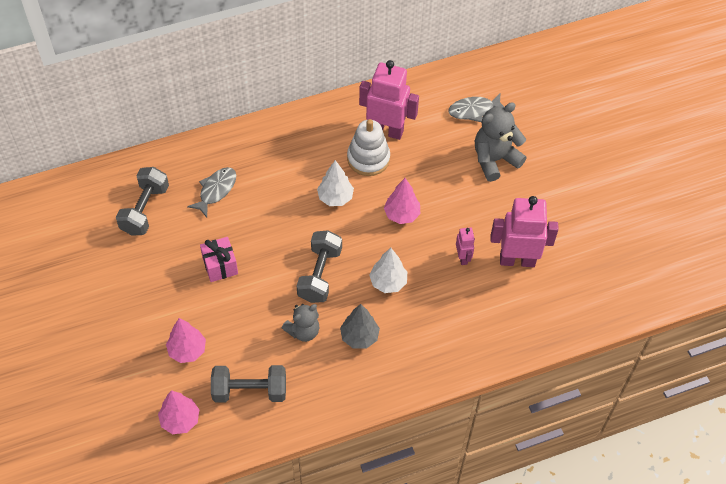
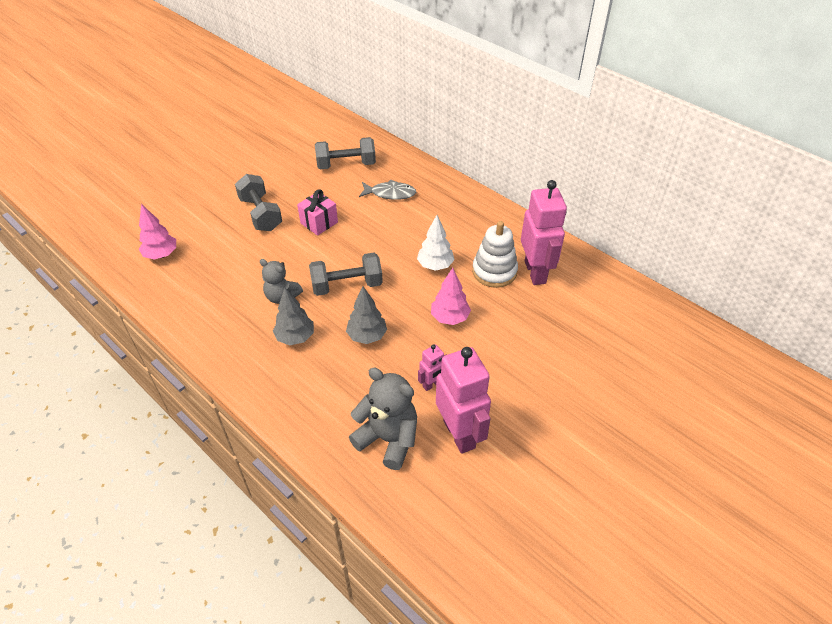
camera: 65 degrees right, 10 degrees down
(187, 350) = (228, 234): pink tree -> none
(250, 391) = (205, 285): grey dumbbell -> grey dumbbell (261, 214)
(388, 282) = (367, 336): white tree -> grey tree
(474, 110) = (616, 328): grey fish -> none
(494, 159) = (571, 367): grey teddy bear -> grey teddy bear (388, 439)

